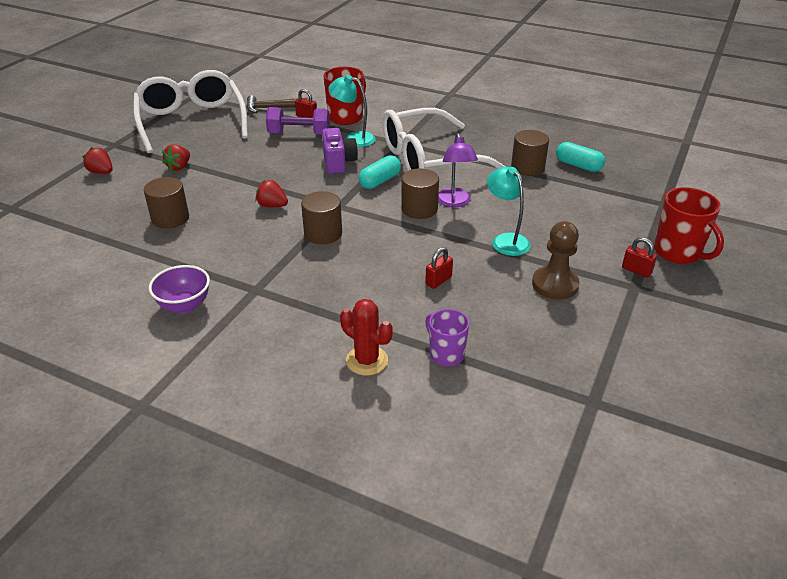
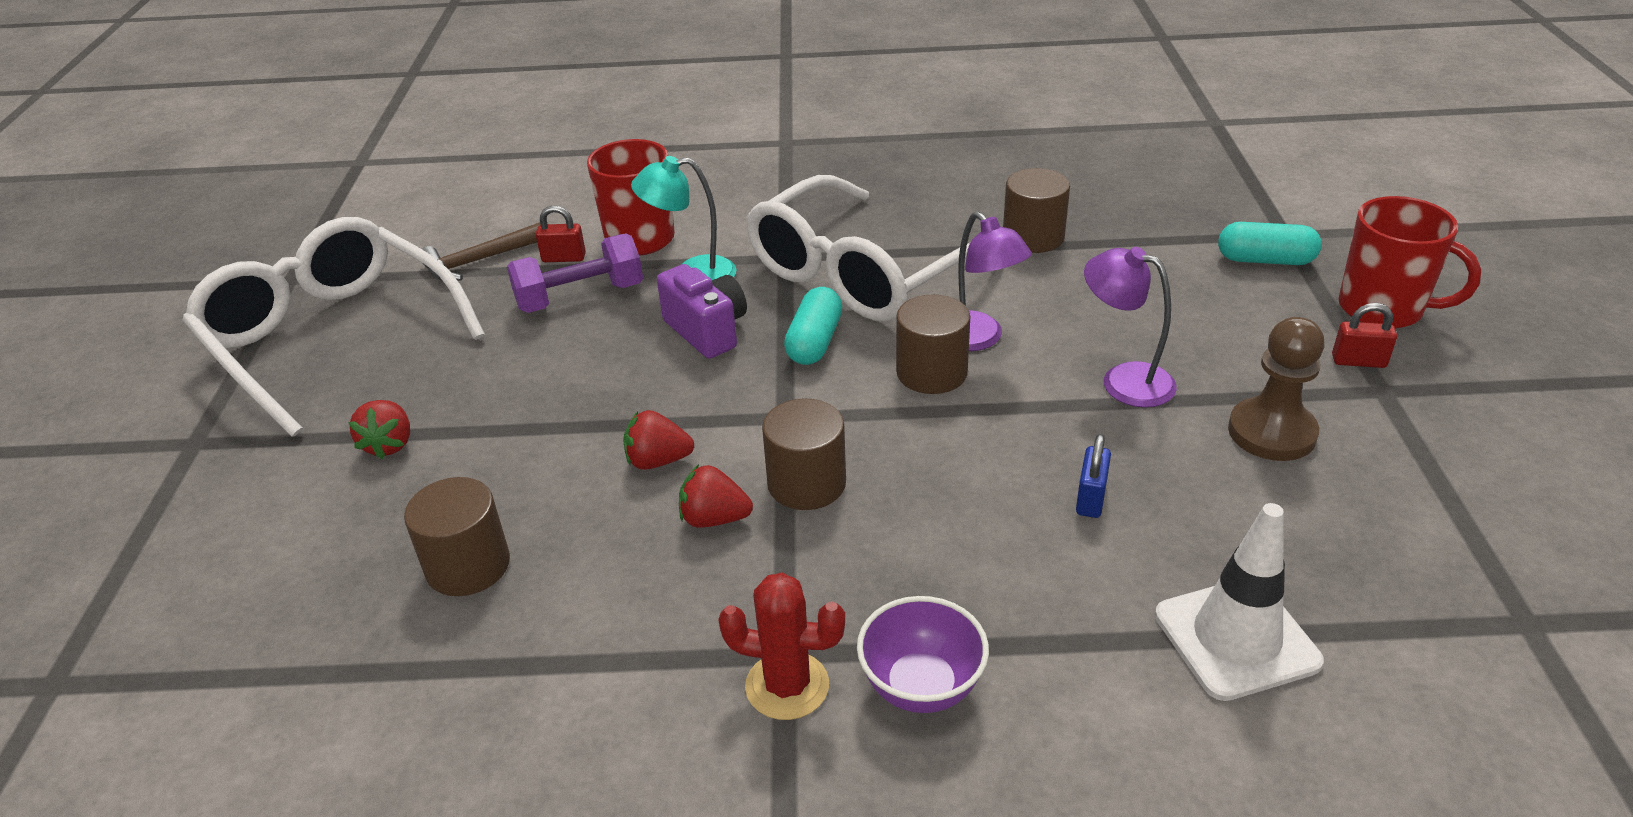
camera: 25 degrees left, 0 degrees up
(101, 172) = (217, 516): red strawberry -> red strawberry (714, 519)
(184, 305) = (671, 753): purple bowl -> purple bowl (921, 686)
(367, 360) = (1121, 713): red cactus -> red cactus (787, 686)
(438, 281) = (1090, 499): red padlock -> blue padlock
(446, 354) = (1236, 638): purple mug -> white traffic cone
(506, 240) = (1124, 380): turquoise lamp -> purple lamp
(578, 165) = (1105, 209): turquoise capsule -> turquoise capsule (1265, 260)

